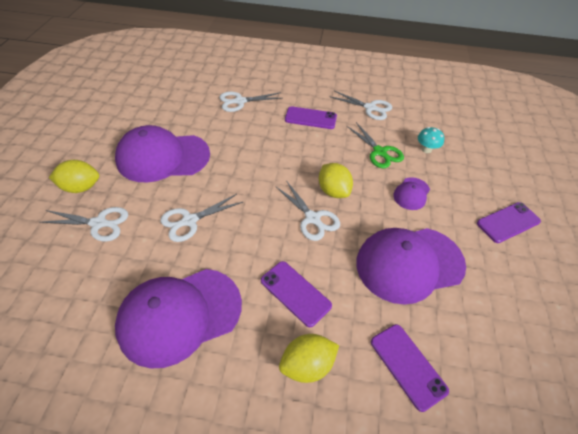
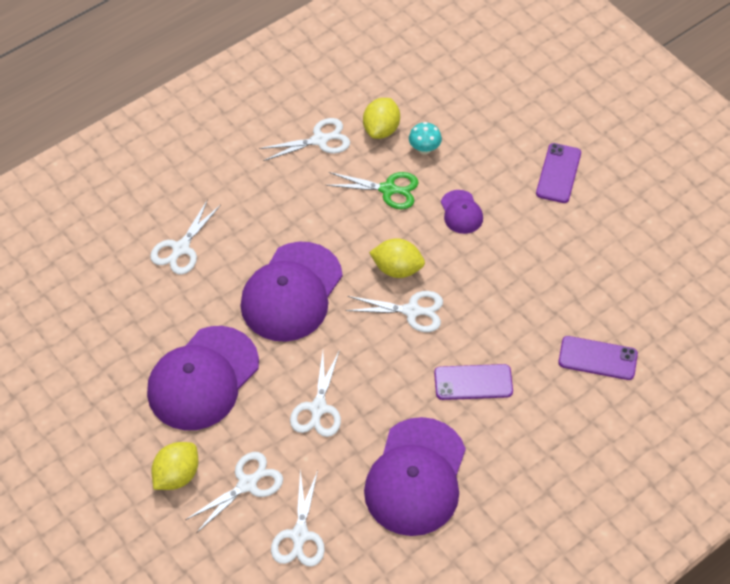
camera: 45 degrees left, 5 degrees up
(73, 278) = (299, 536): none -> white scissors
(307, 365) = (538, 420): yellow lemon -> yellow lemon (381, 129)
(310, 118) = (279, 205): purple phone -> none
(409, 264) = (525, 281): purple cap -> purple cap (291, 292)

